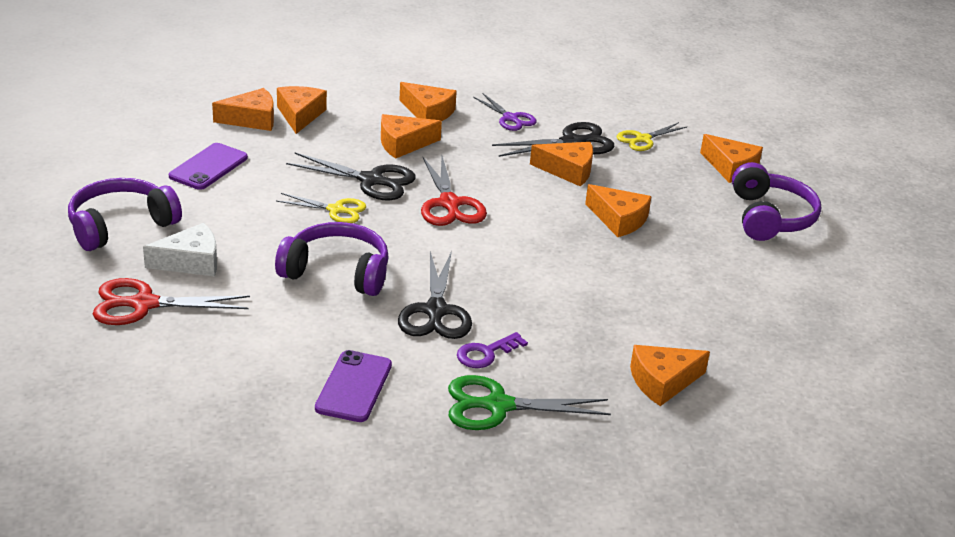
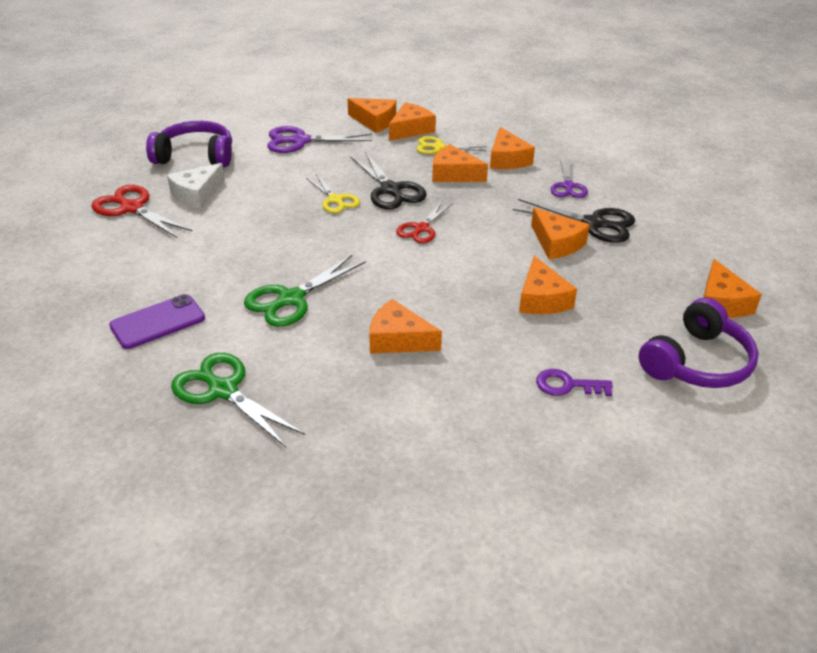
camera: 45 degrees right, 5 degrees up
(191, 262) = (197, 194): white cheese -> white cheese turned 105 degrees clockwise
(208, 167) = (300, 141): purple phone -> purple scissors
(337, 272) = (270, 241): purple headphones -> none
(435, 311) = (291, 299): black scissors -> green scissors
(449, 204) = (421, 228): red scissors -> red scissors, size x0.66
(486, 353) = (276, 347): purple key -> purple key (567, 385)
(643, 139) = (666, 245): yellow scissors -> yellow scissors (438, 147)
(662, 382) = (373, 447): orange cheese -> orange cheese (398, 339)

